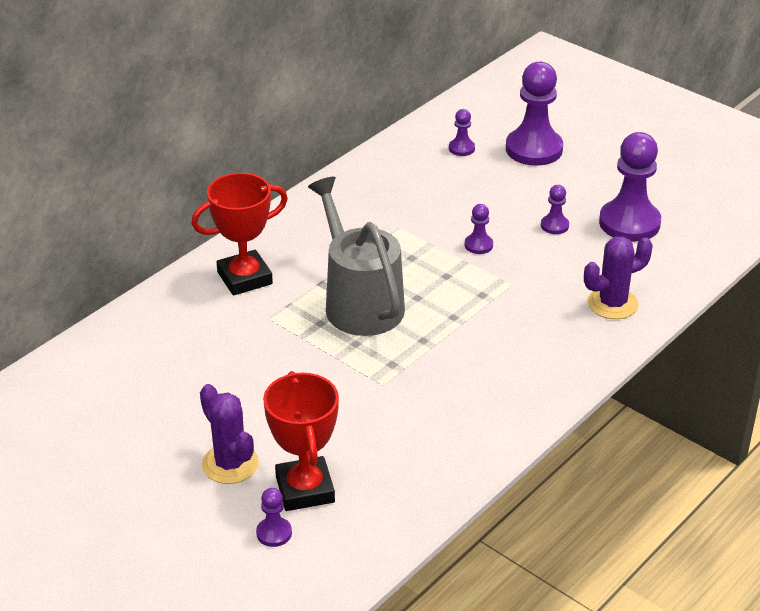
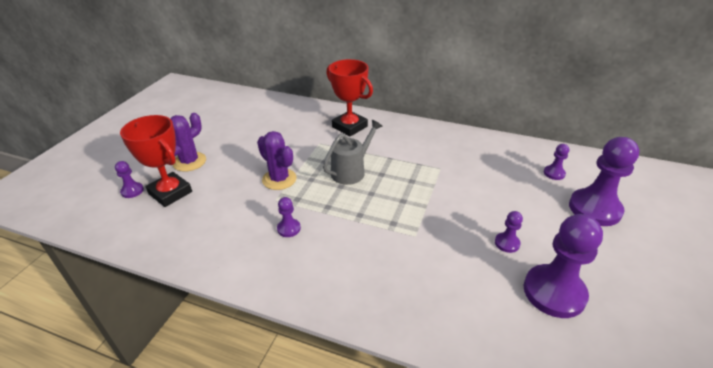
camera: 70 degrees right, 0 degrees up
(305, 489) = (170, 193): red trophy -> red trophy turned 75 degrees clockwise
(360, 303) = (351, 171): grey watering can -> grey watering can, size x0.64
(478, 245) = (448, 208): purple pawn -> purple pawn (289, 228)
(612, 304) = (429, 305): purple cactus -> purple cactus (279, 179)

